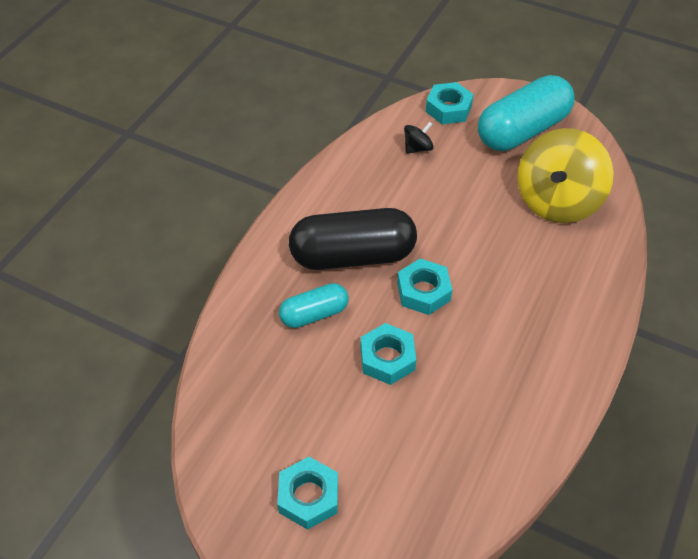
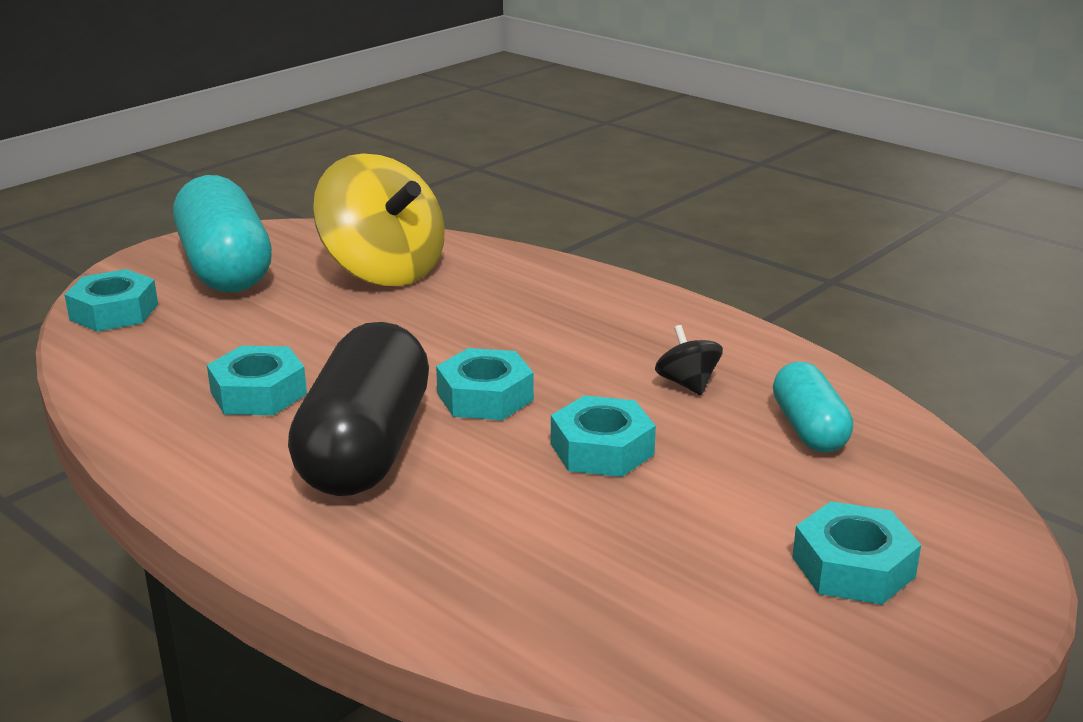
camera: 75 degrees left, 25 degrees down
(314, 314) = (473, 507): turquoise capsule -> turquoise capsule (809, 429)
(389, 196) = (258, 393): none -> turquoise nut
(417, 148) = (174, 351): black spinning top -> black spinning top (687, 384)

